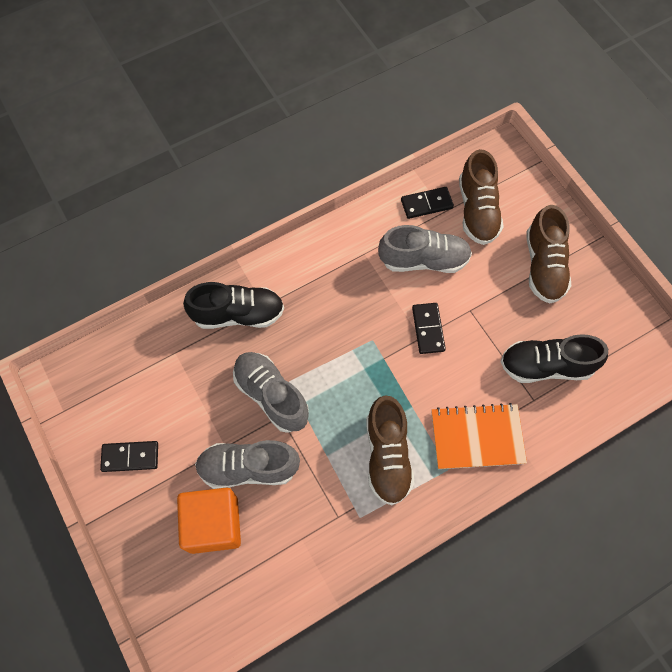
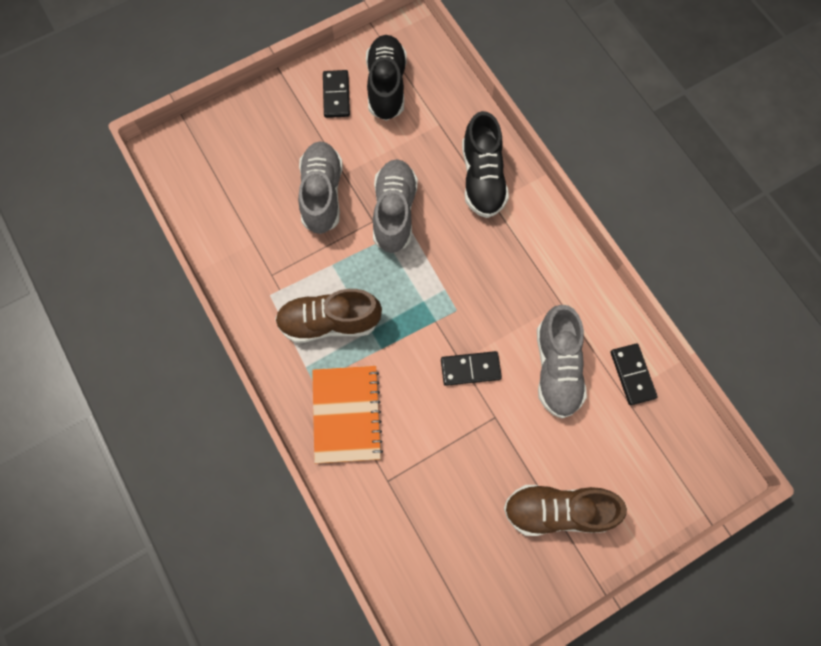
camera: 90 degrees right, 5 degrees up
(213, 524) = (271, 167): orange cube -> none
(271, 395) = (394, 212): grey shoe -> grey shoe turned 45 degrees counterclockwise
(477, 210) = (628, 435): brown shoe -> none
(546, 366) = (428, 499): black shoe -> black shoe (386, 86)

